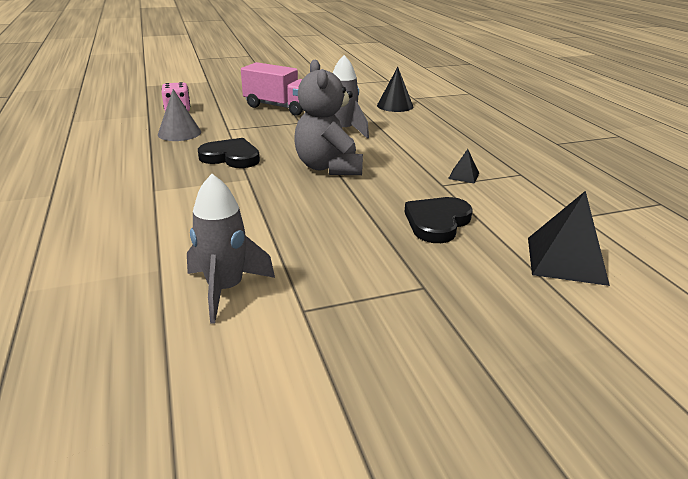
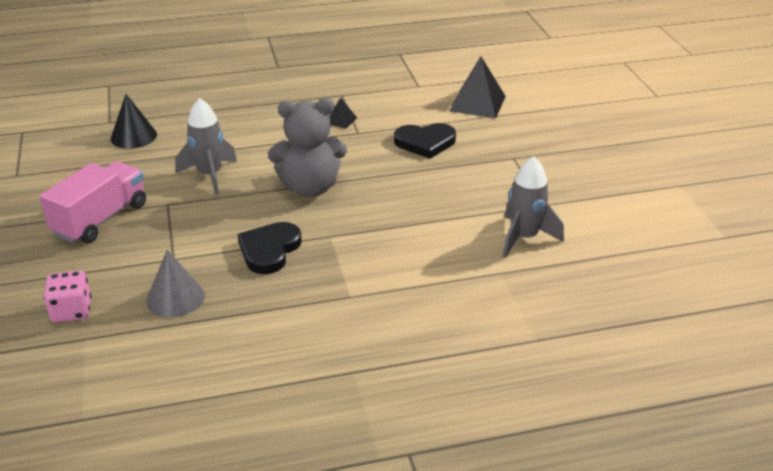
camera: 85 degrees left, 5 degrees up
(437, 222) = (425, 143): black heart -> black heart turned 45 degrees counterclockwise

